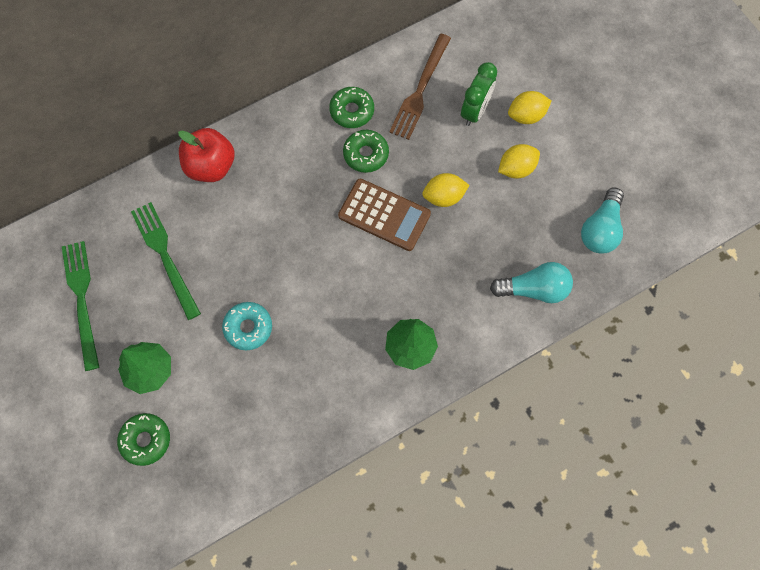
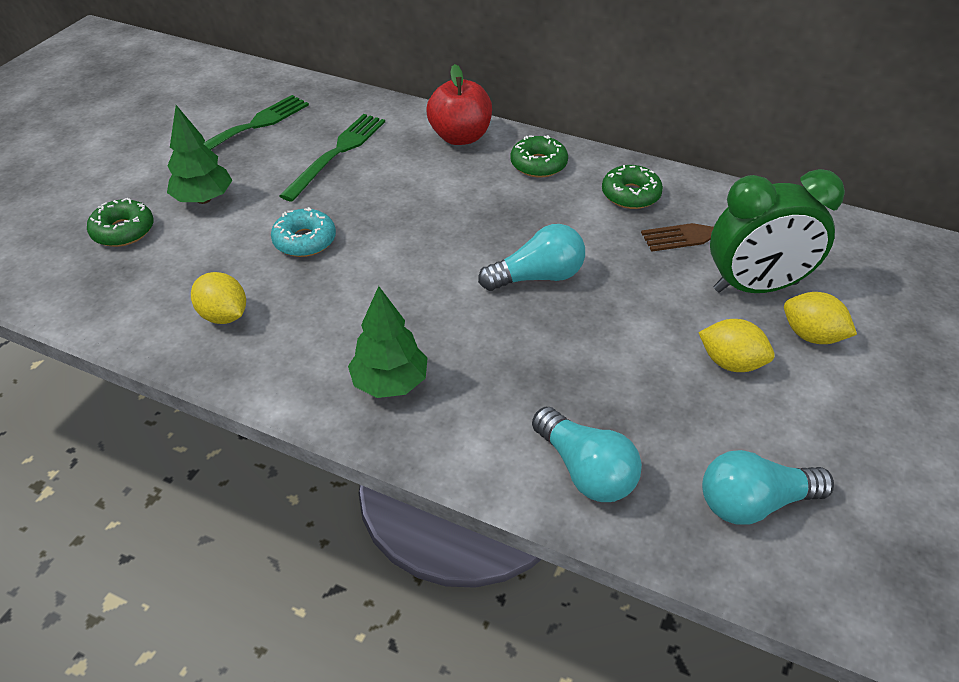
camera: 55 degrees right, 25 degrees down
(366, 154) = (594, 228): green donut -> green donut (538, 164)
(384, 215) = (537, 277): brown calculator -> turquoise light bulb
(444, 197) = (615, 315): yellow lemon -> yellow lemon (224, 315)
(475, 111) = (755, 287): green clock -> green clock, size x1.51

